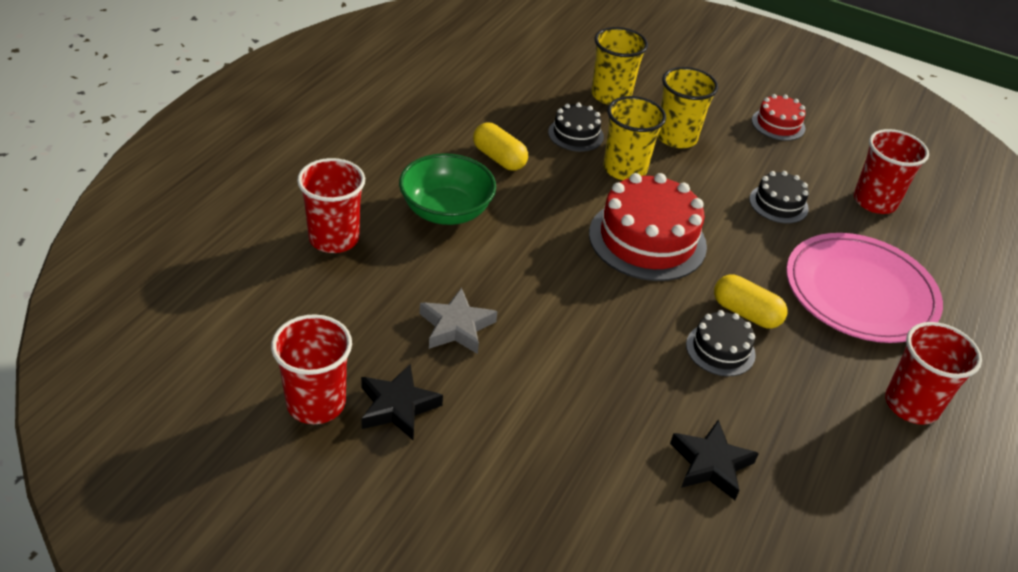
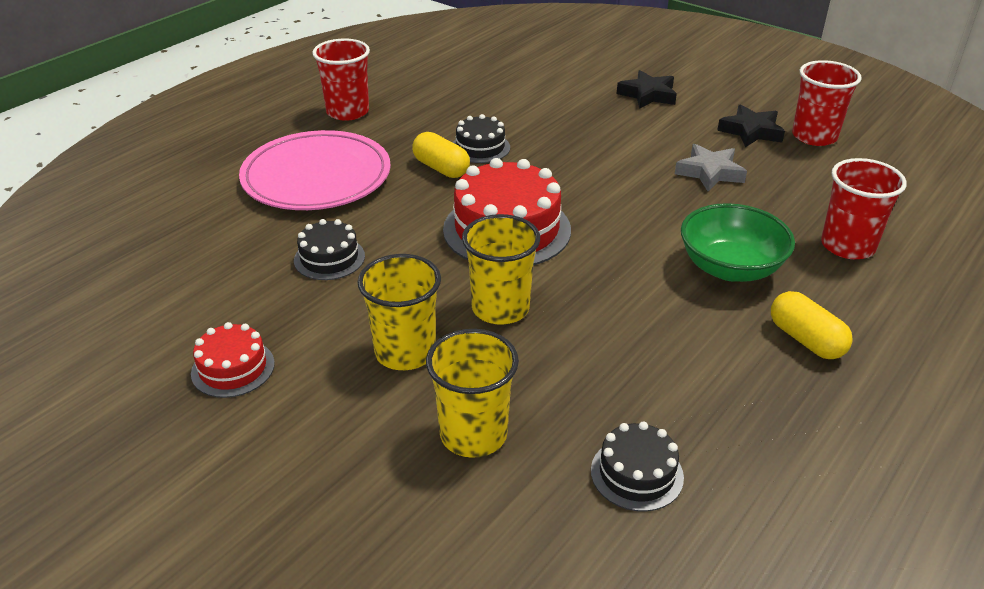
camera: 165 degrees left, 5 degrees down
(499, 158) = (666, 330): yellow capsule -> yellow capsule (806, 339)
(575, 134) = (552, 363): black cake -> black cake (637, 474)
(711, 464) = (524, 95): black star -> black star (648, 95)
(874, 201) = (207, 255): red cup -> none

